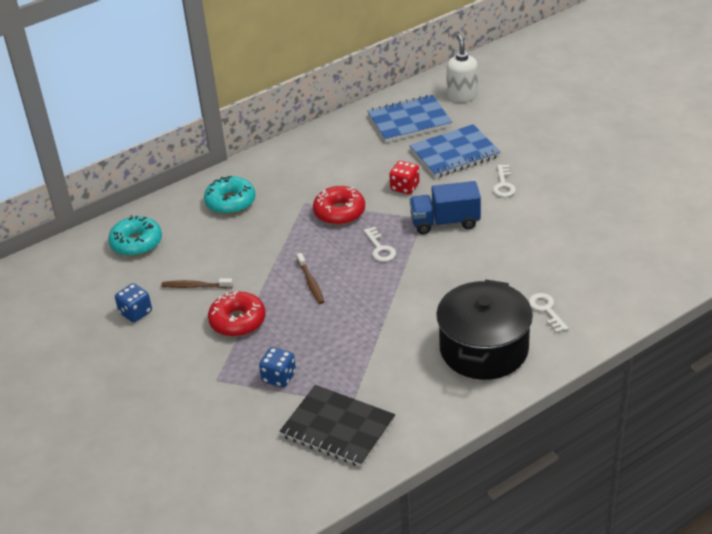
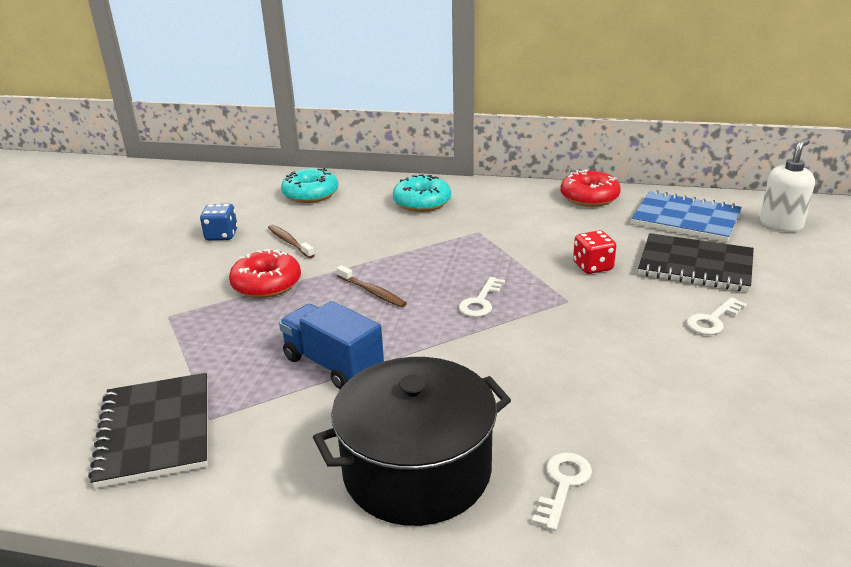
camera: 45 degrees right, 10 degrees down
(279, 377) = (206, 348): blue dice -> none
(311, 283) = (372, 292): brown toothbrush -> brown toothbrush turned 75 degrees counterclockwise
(339, 212) = (495, 254): red donut -> red donut (589, 197)
(445, 222) = (586, 317): blue truck -> blue truck (333, 364)
(454, 153) = (695, 265): blue notebook -> black notebook

